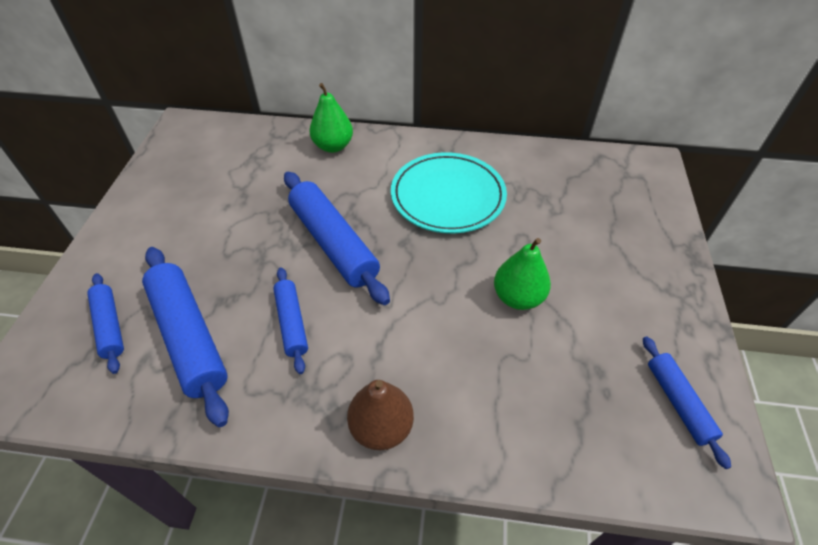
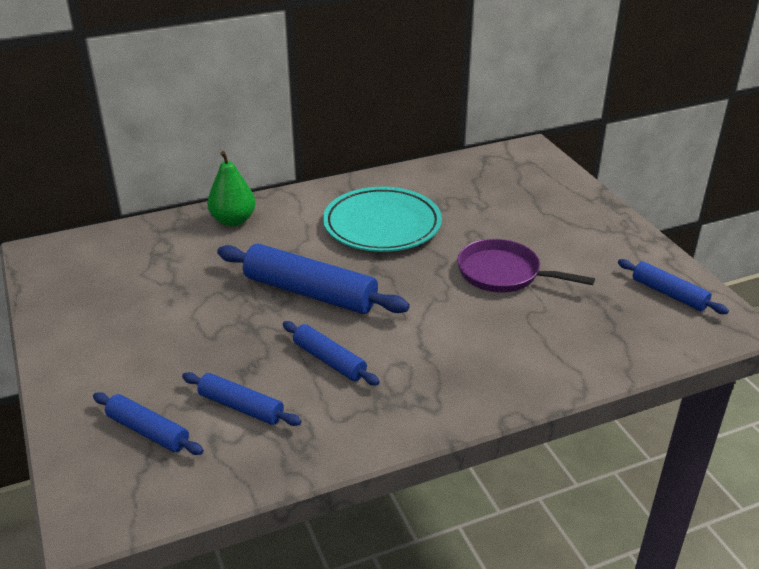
camera: 30 degrees left, 15 degrees down
(189, 337) = (241, 407): blue rolling pin -> blue rolling pin, size x0.56
(381, 427) = (474, 394): brown pear -> none
(518, 297) = (504, 274): green pear -> purple pan

